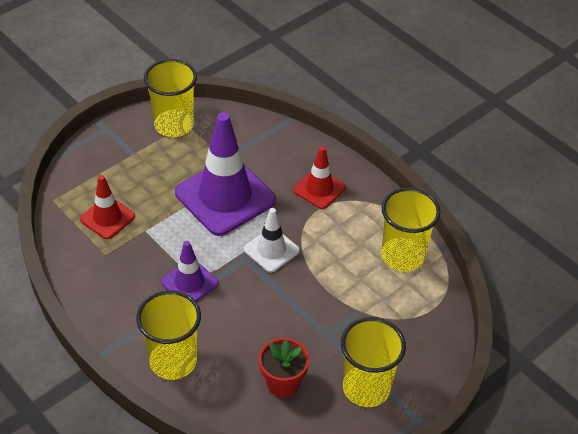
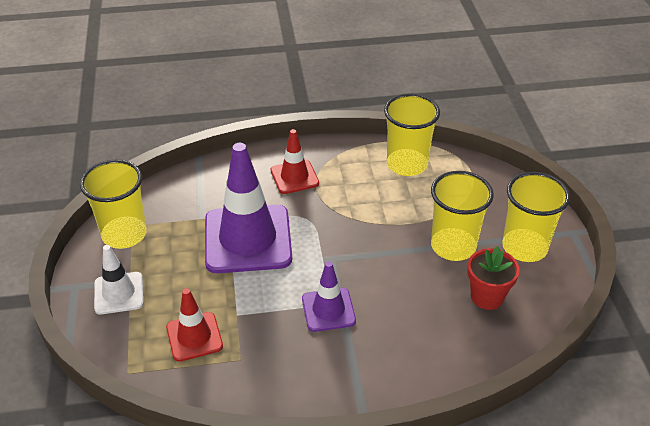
camera: 55 degrees left, 5 degrees down
(173, 361) = (412, 363): yellow cup -> yellow cup (453, 246)
(271, 250) = (336, 237): white traffic cone -> white traffic cone (119, 293)

